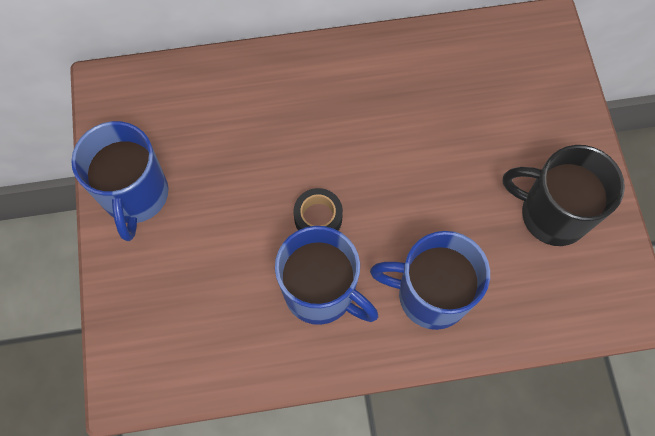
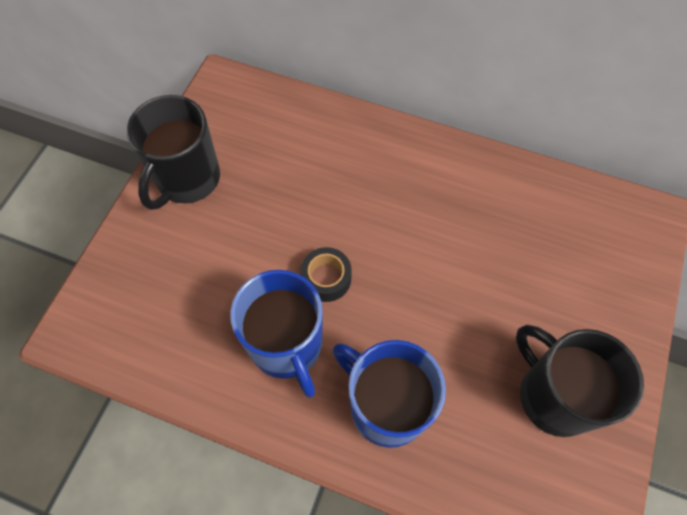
camera: 30 degrees right, 5 degrees down
(136, 196) = (187, 180): blue mug -> black mug

